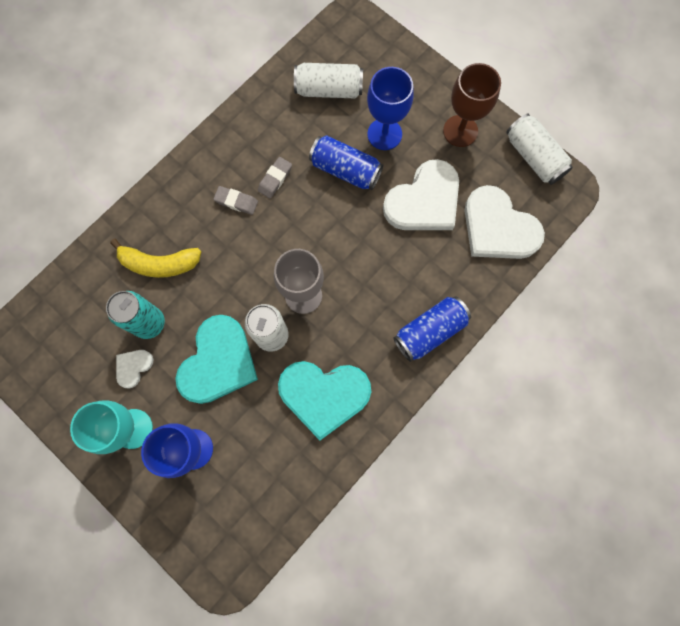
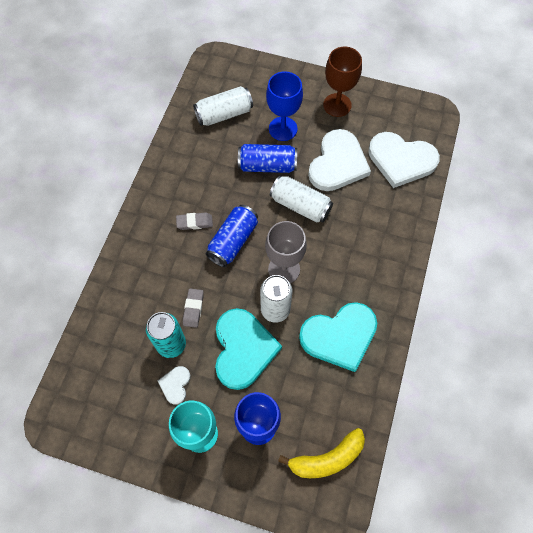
camera: 25 degrees left, 10 degrees down
(159, 264) = (156, 295): yellow banana -> yellow banana (327, 458)
(275, 179) = (216, 193): grey eraser -> grey eraser (193, 309)
(429, 331) = (393, 254): blue can -> blue can (233, 241)
(533, 157) = (399, 102): white can -> white can (300, 205)

